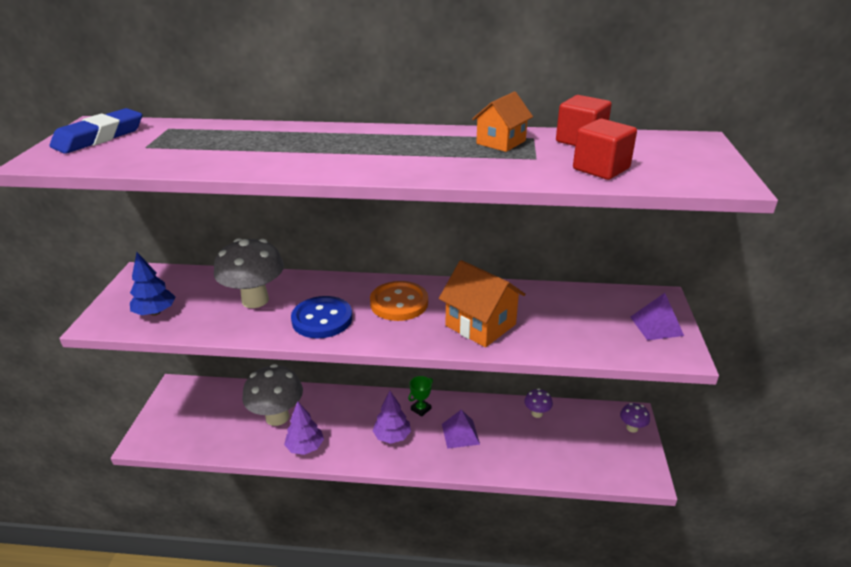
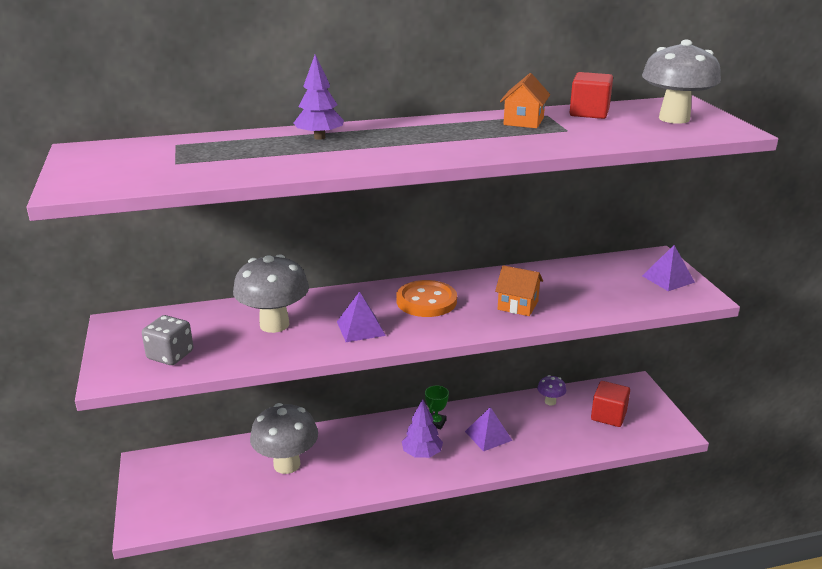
camera: 20 degrees left, 5 degrees down
(99, 137) = (108, 160): blue eraser -> none
(155, 312) = (170, 355): blue tree -> grey dice
(305, 447) = (336, 485): purple tree -> purple tree (319, 137)
(322, 319) = (360, 328): blue button -> purple pyramid
(480, 325) = (517, 305): orange house -> orange house, size x0.64
(601, 169) = (629, 132): red cube -> red cube (608, 415)
(632, 428) = (641, 395): purple mushroom -> none
(670, 158) = (674, 119): none -> grey mushroom

